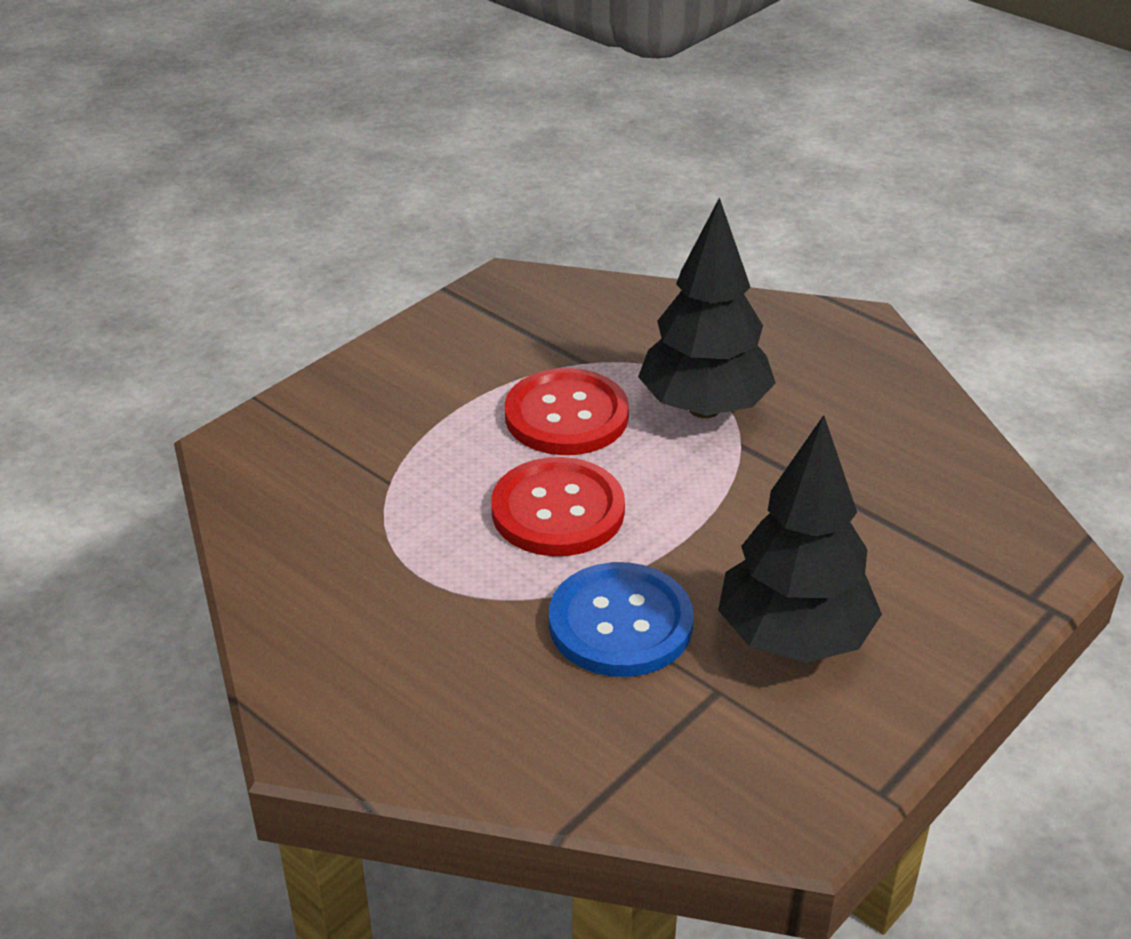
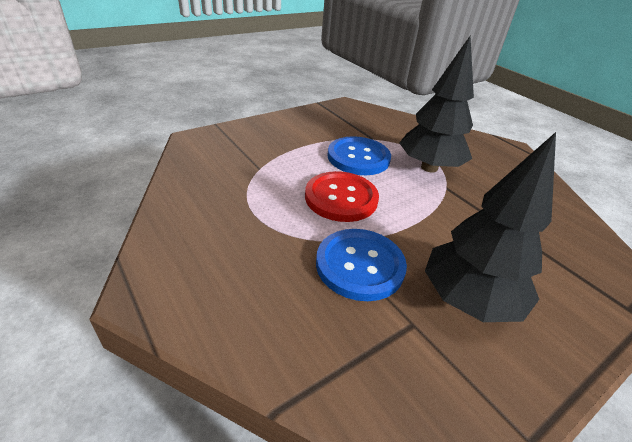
camera: 10 degrees right, 0 degrees up
(566, 416) = (358, 157): red button -> blue button

